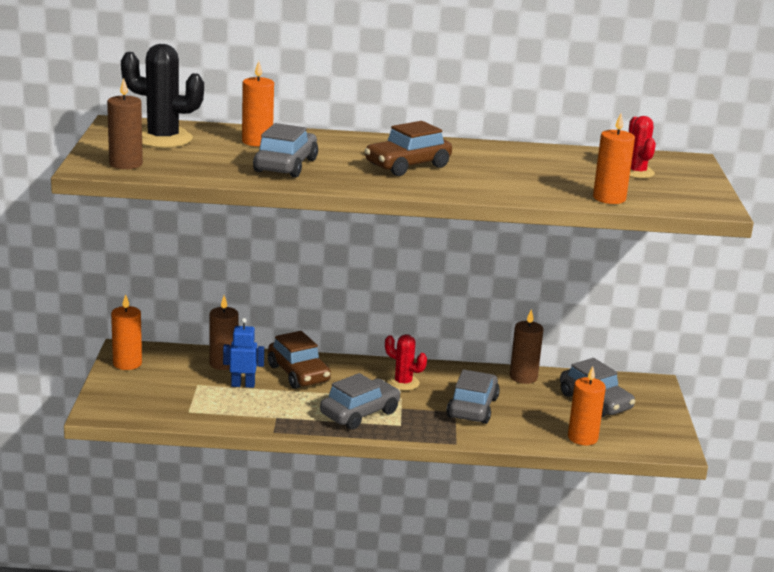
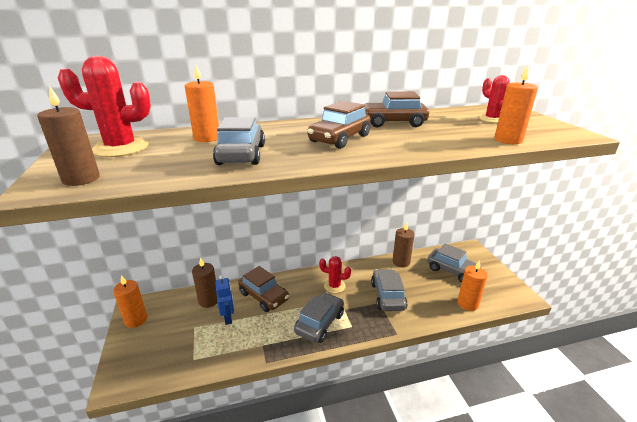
camera: 15 degrees left, 5 degrees up
(163, 139) = (121, 148): black cactus -> red cactus
(243, 385) = (228, 318): blue robot -> blue robot turned 90 degrees clockwise
(496, 157) = (393, 123): none -> brown car

